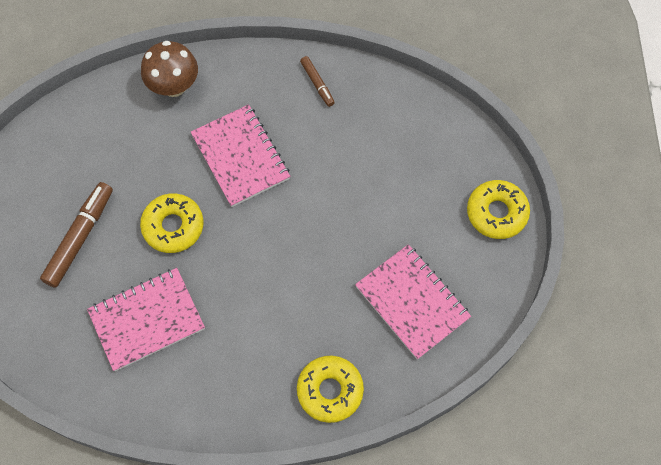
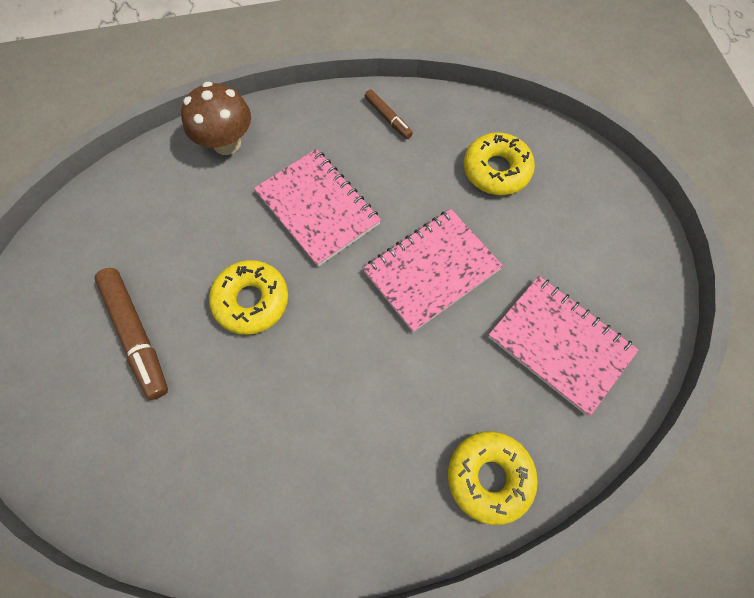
camera: 10 degrees left, 0 degrees up
(79, 238) = (136, 334): brown marker -> brown marker turned 135 degrees clockwise
(147, 320) = (236, 425): pink notebook -> pink notebook (431, 270)
(496, 213) = (625, 224): yellow donut -> yellow donut (496, 170)

